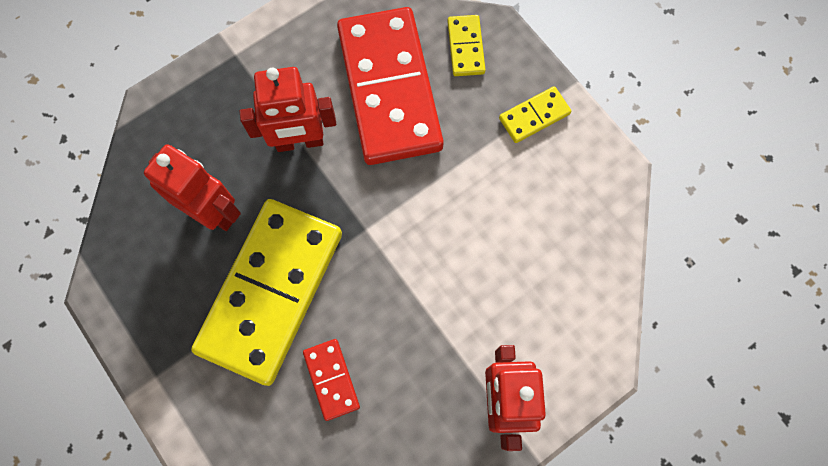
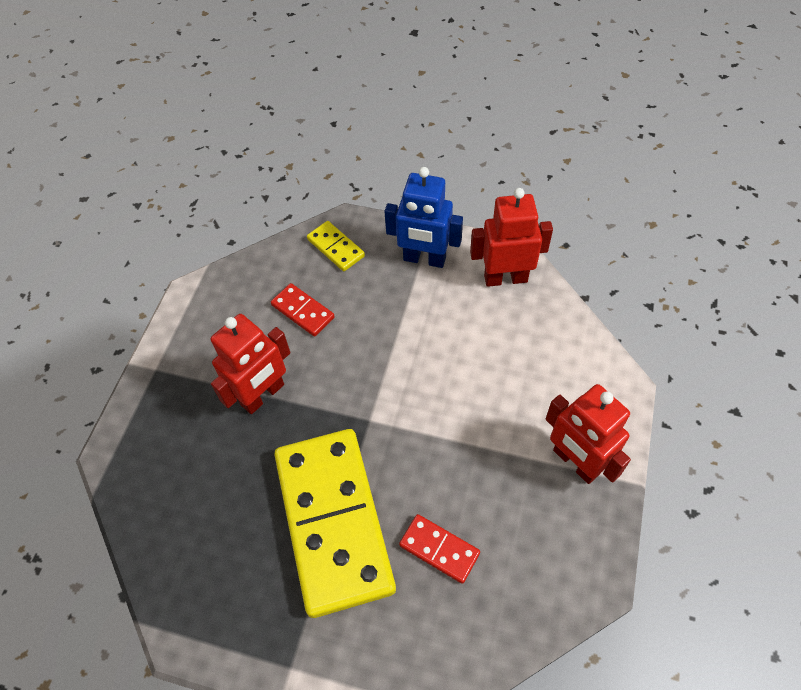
camera: 35 degrees left, 15 degrees down
(213, 212) = (233, 497): red robot -> red robot (505, 278)
(389, 89) = (303, 311): red domino -> red domino, size x0.42
(534, 116) = (424, 259): yellow domino -> blue robot

